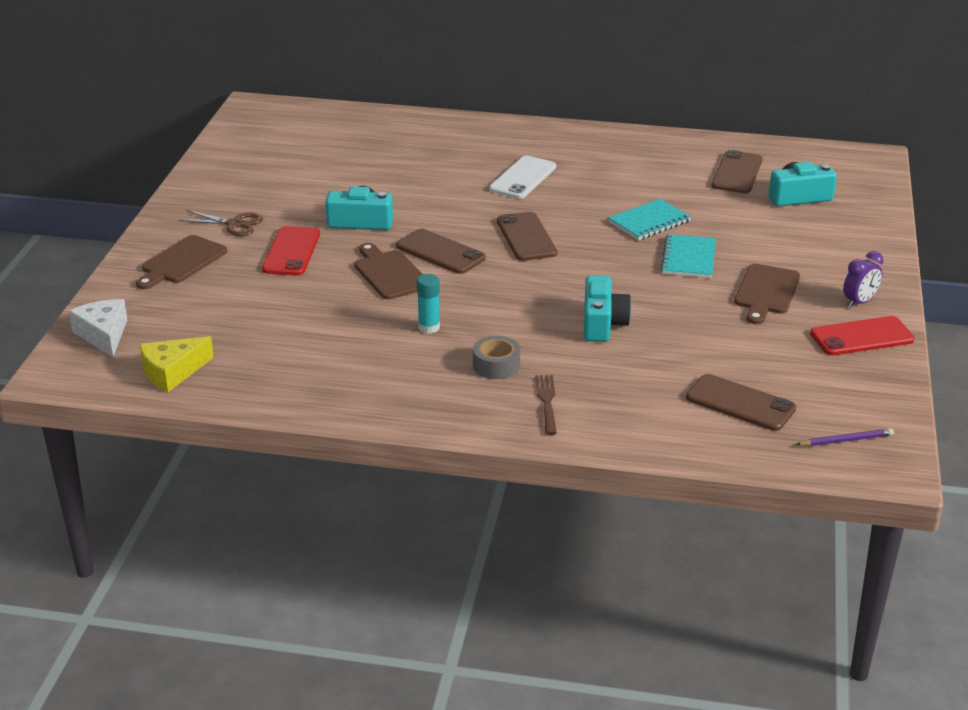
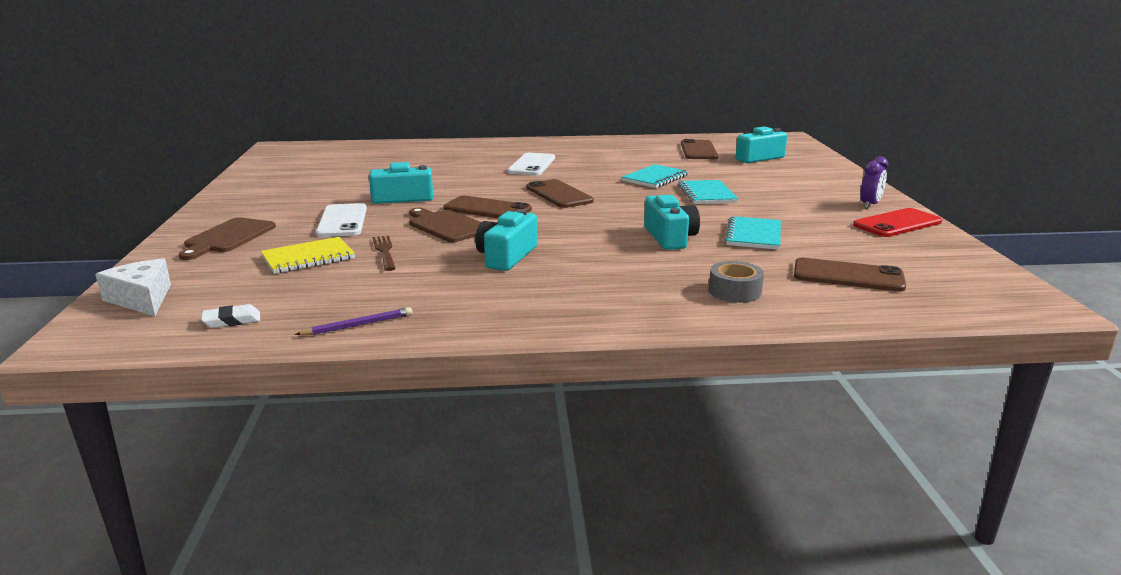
camera: 15 degrees left, 10 degrees down
(172, 372) = (232, 320): yellow cheese -> white eraser
(234, 224) = (278, 209): brown scissors -> none
(248, 302) = (308, 258): none -> yellow notebook
(291, 252) = (342, 221): red phone -> white phone
(429, 327) = (506, 256): turquoise glue stick -> turquoise camera
(496, 365) = (592, 275): grey tape -> grey tape (734, 291)
(547, 402) = (665, 297): brown fork -> brown fork (385, 252)
(691, 332) = (753, 235): none -> turquoise notebook
(766, 292) = (790, 206): brown cutting board -> none
(846, 440) = (972, 290): purple pencil -> purple pencil (358, 325)

